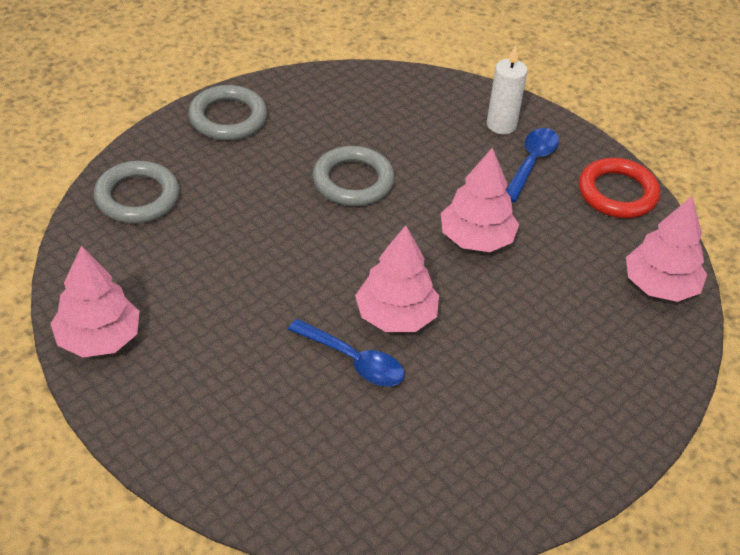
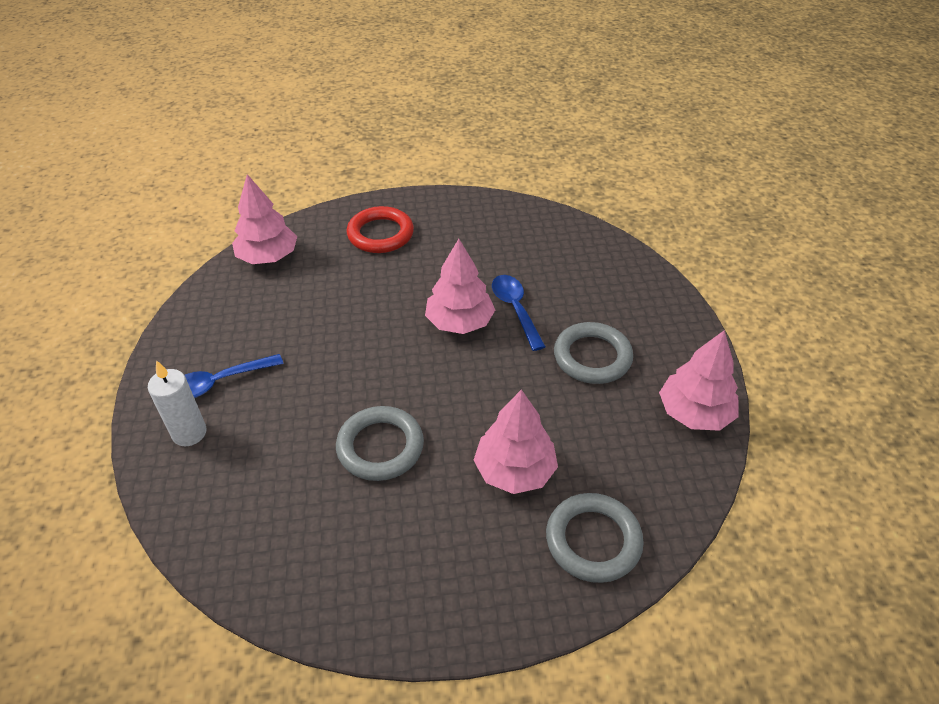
camera: 140 degrees left, 0 degrees up
(228, 118) = (430, 601): grey ring -> grey ring (592, 357)
(476, 239) = (342, 345): pink tree -> pink tree (515, 470)
(617, 193) = (196, 325): red ring -> red ring (380, 234)

